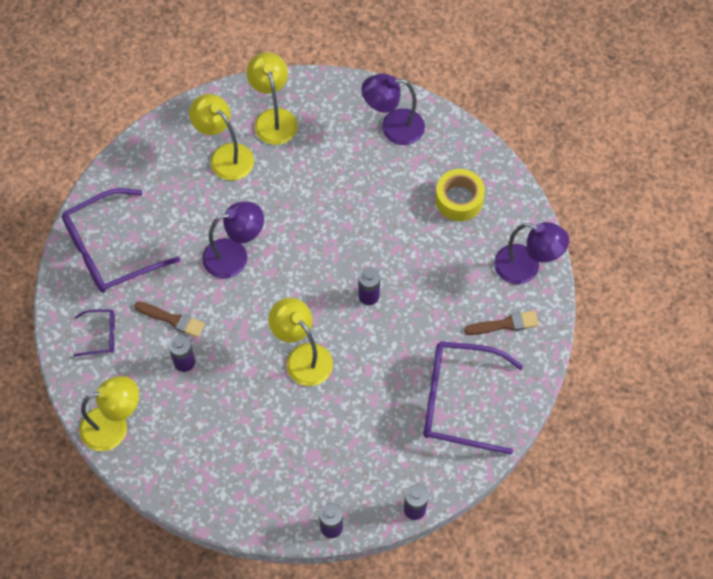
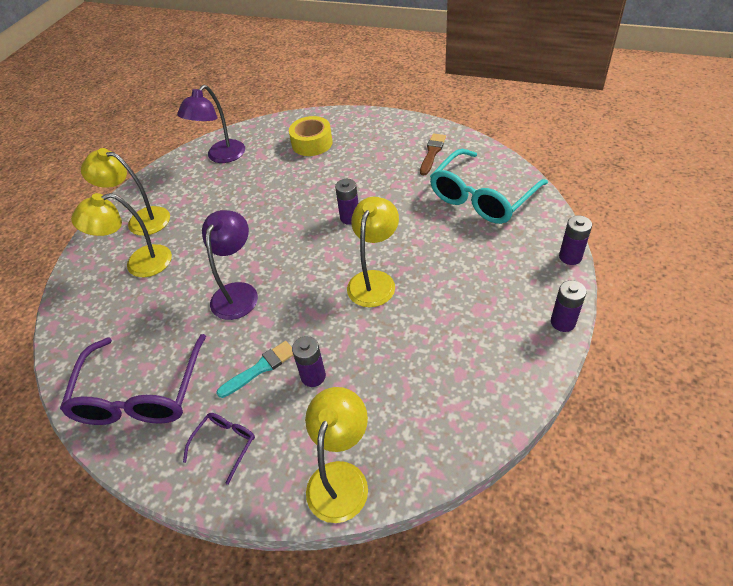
camera: 55 degrees left, 15 degrees down
(172, 319) = (260, 368): brown brush -> turquoise brush
(302, 357) = (374, 280): yellow lamp -> yellow lamp turned 120 degrees clockwise
(459, 401) = (482, 197): purple glasses -> turquoise glasses
(526, 268) = (394, 129): purple lamp -> none

